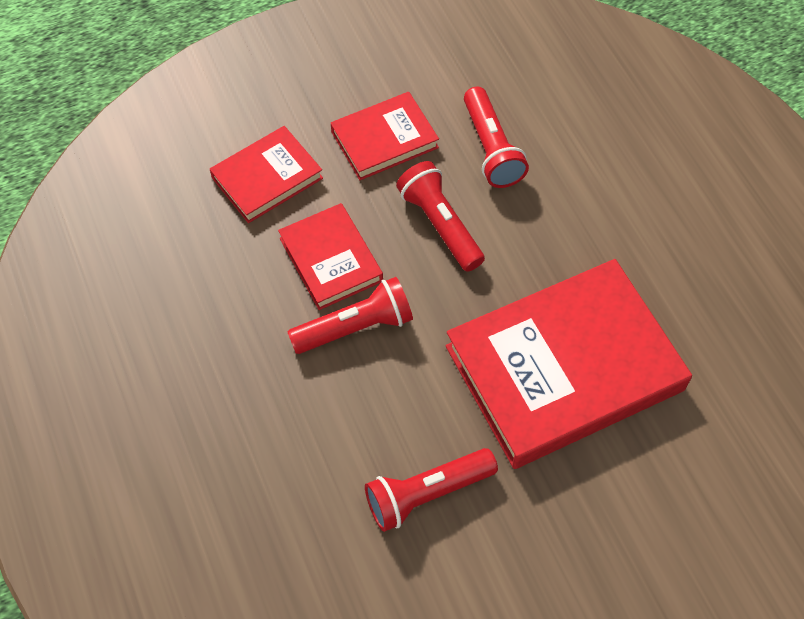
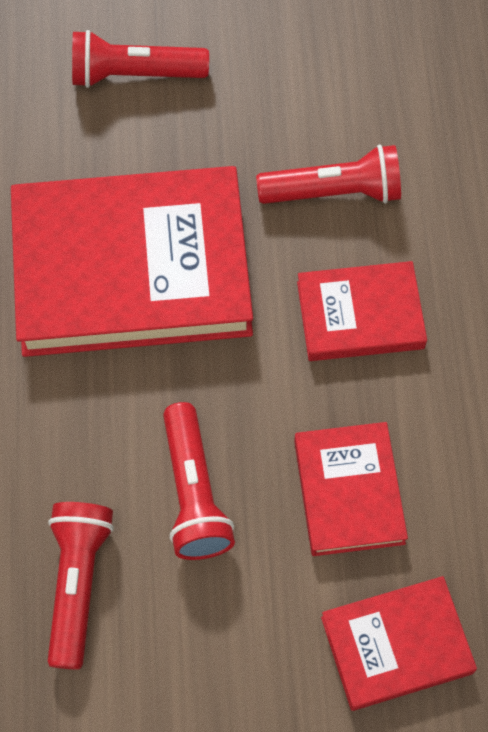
camera: 160 degrees left, 5 degrees up
(355, 327) = (348, 393): red flashlight -> red flashlight (134, 74)
(384, 140) = (215, 651): red book -> red book (360, 315)

